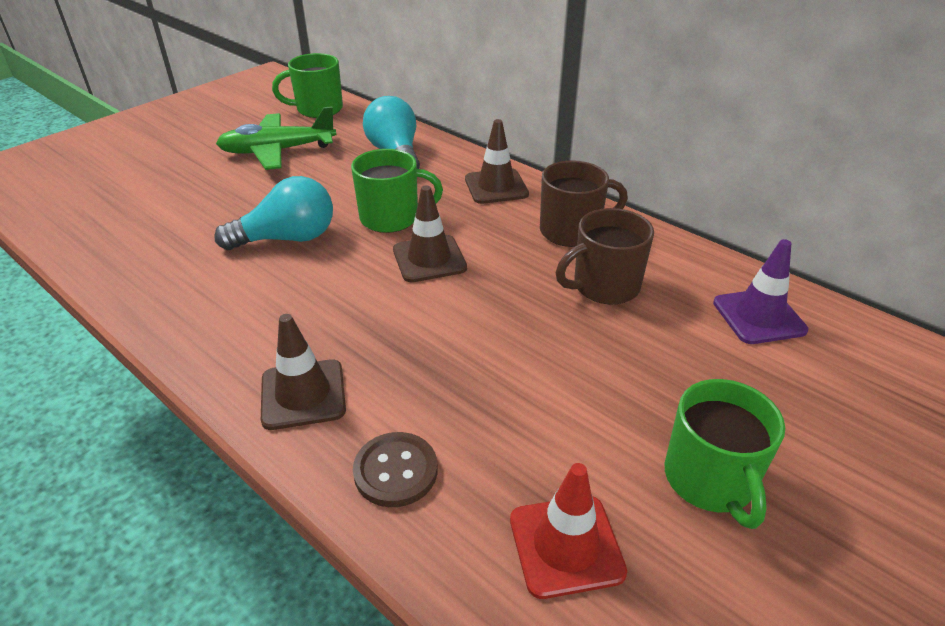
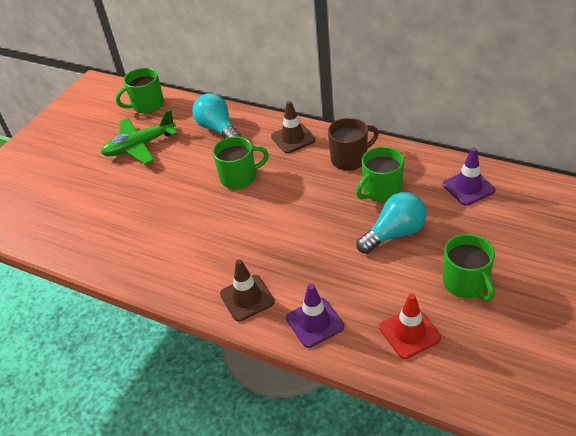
camera: 10 degrees left, 5 degrees up
(287, 238) = (184, 208): turquoise light bulb -> turquoise light bulb (394, 233)
(395, 471) = (315, 322): brown button -> purple traffic cone
(429, 259) = (275, 199): brown traffic cone -> none
(604, 286) = (381, 191): brown mug -> green mug

